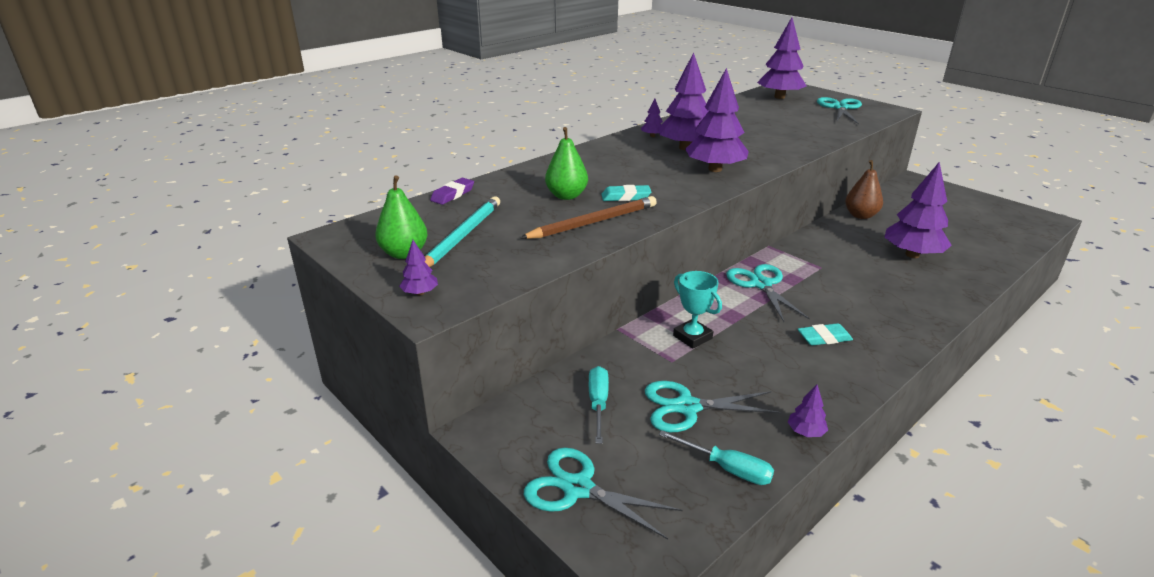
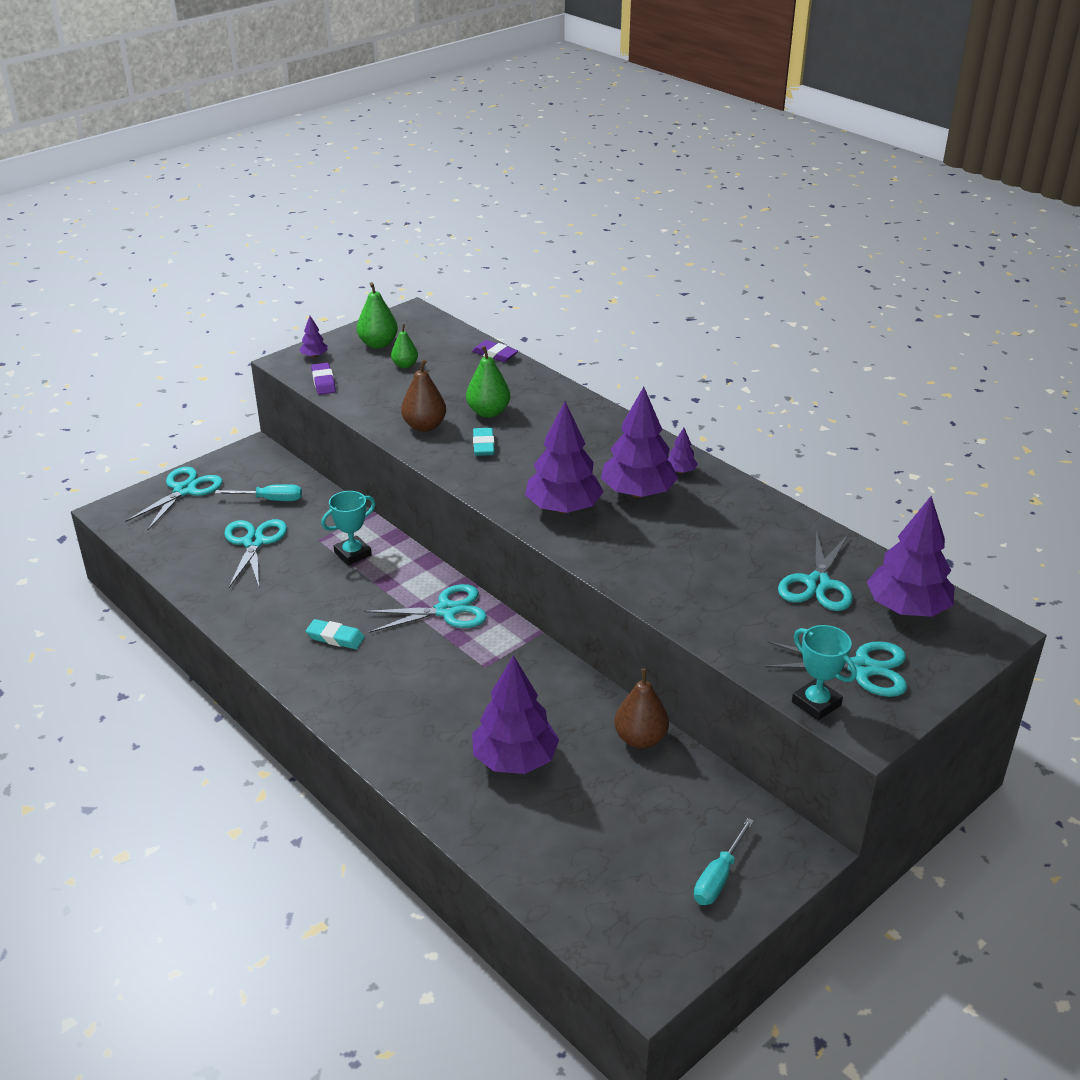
camera: 90 degrees right, 5 degrees up
(462, 236) = (405, 365): turquoise pencil -> green pear
(491, 282) = (323, 382): none -> purple eraser
(593, 222) = (424, 426): brown pencil -> brown pear
(727, 468) = (180, 555): turquoise screwdriver -> turquoise screwdriver (718, 877)
(768, 111) = (818, 584): none -> turquoise scissors
(806, 432) = (205, 600): purple tree -> none
(824, 338) = (335, 638): turquoise eraser -> turquoise eraser turned 60 degrees counterclockwise
(879, 117) = (816, 703): none -> turquoise trophy

